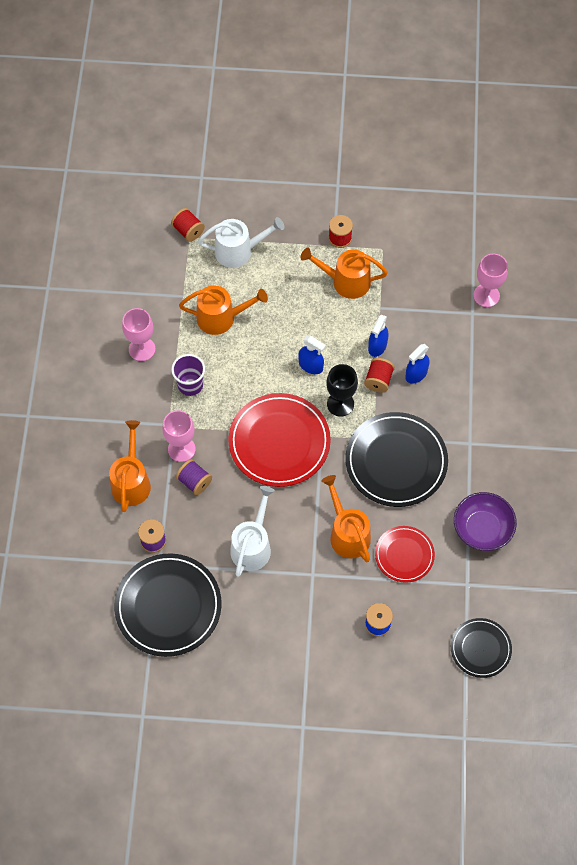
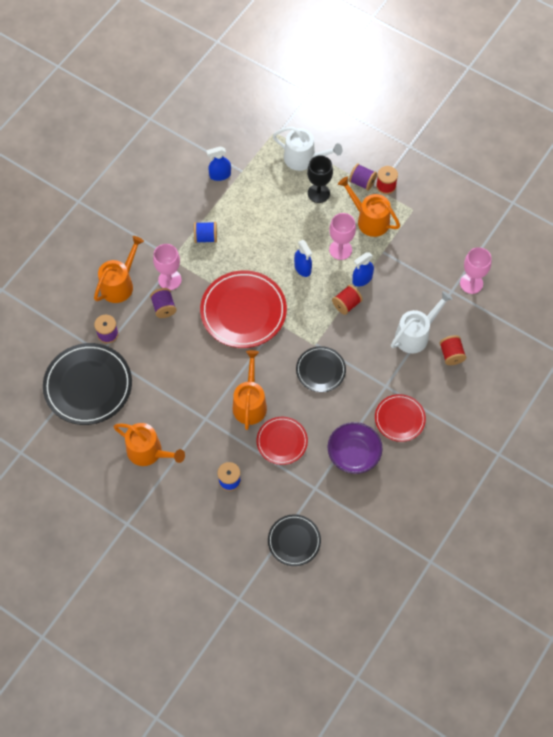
camera: 30 degrees right, 0 degrees up
(142, 349) = (188, 194): pink goblet -> pink goblet (340, 249)
(188, 231) = (276, 126): red spool -> red spool (451, 354)
(190, 385) = (206, 237): purple cup -> blue spool
(221, 318) = (259, 200): orange watering can -> orange watering can (148, 452)
(252, 546) = (175, 375): white watering can -> white watering can (415, 335)
(313, 246) = (362, 182): none -> purple spool
(340, 404) = (306, 307): black goblet -> black goblet (318, 193)
(396, 461) = (320, 370): black plate -> black plate, size x0.57
(416, 374) = (378, 314): blue spray bottle -> blue spray bottle (220, 175)
(504, 469) = (399, 419): none -> red plate

